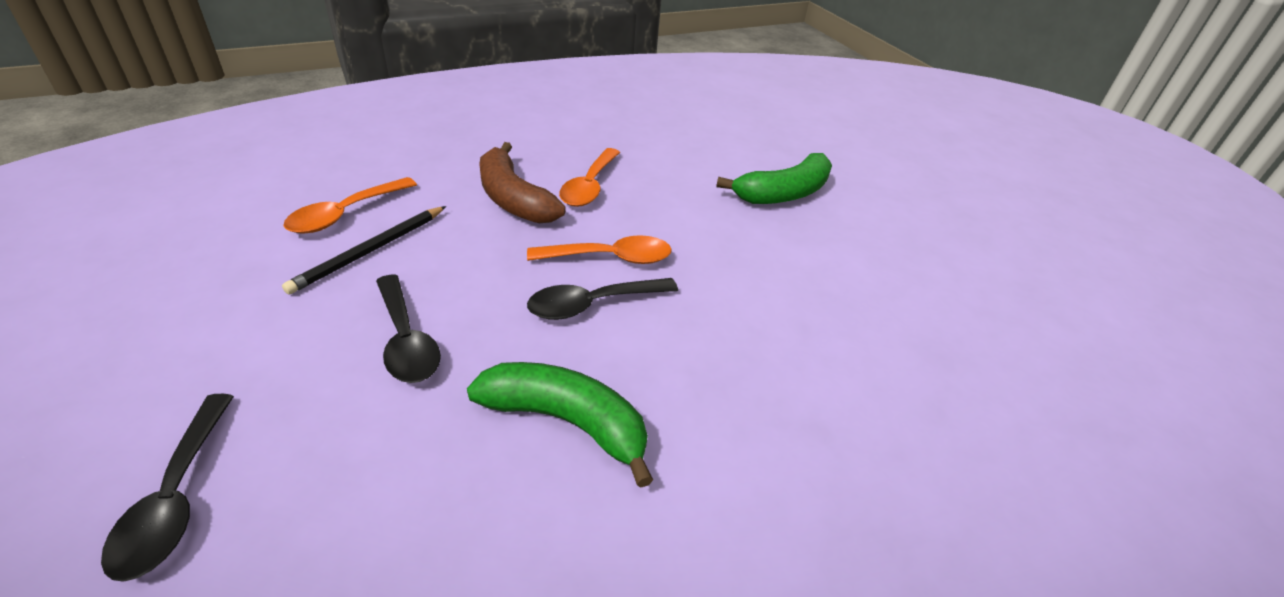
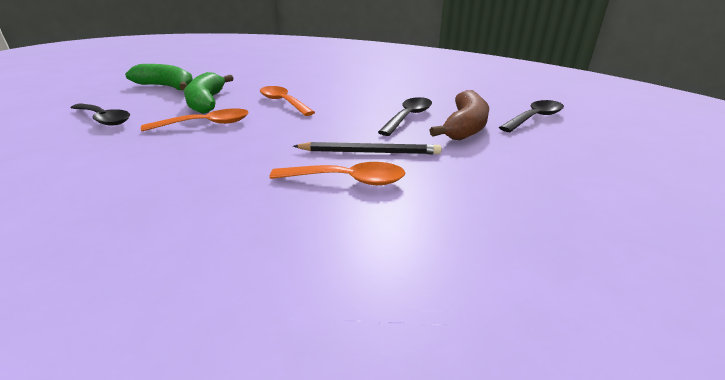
camera: 120 degrees left, 10 degrees down
(513, 199) = (250, 138): brown banana -> brown banana (465, 127)
(566, 422) = (391, 86): green banana -> green banana (207, 102)
(592, 304) = (325, 97): black spoon -> black spoon (104, 119)

